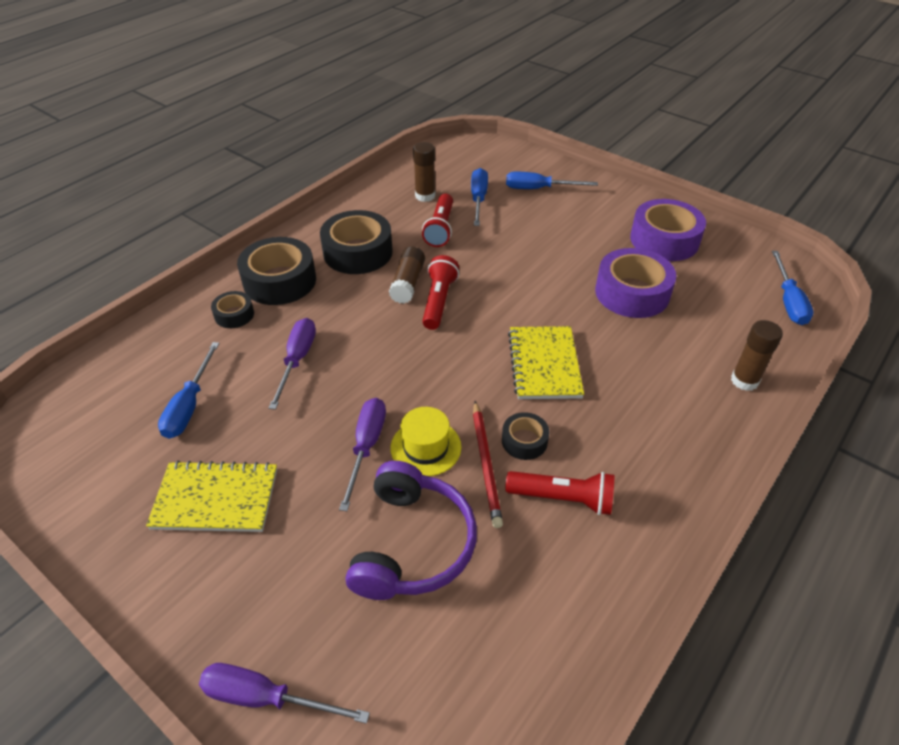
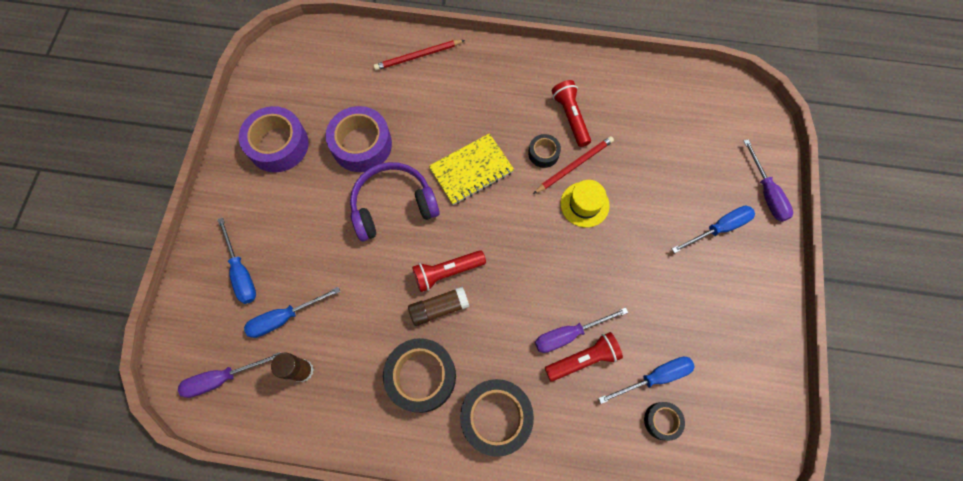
camera: 120 degrees left, 25 degrees up
(216, 498) = (700, 299): yellow notebook -> none
(234, 315) = (555, 422): black tape -> black tape (662, 421)
(366, 447) = (607, 238): purple screwdriver -> purple screwdriver (222, 378)
(412, 544) = (649, 175): purple headphones -> purple headphones (393, 205)
(440, 229) = (349, 325): red flashlight -> red flashlight (583, 359)
(744, 381) = (418, 56): brown glue stick -> red pencil
(788, 301) = (318, 49): blue screwdriver -> blue screwdriver (719, 228)

